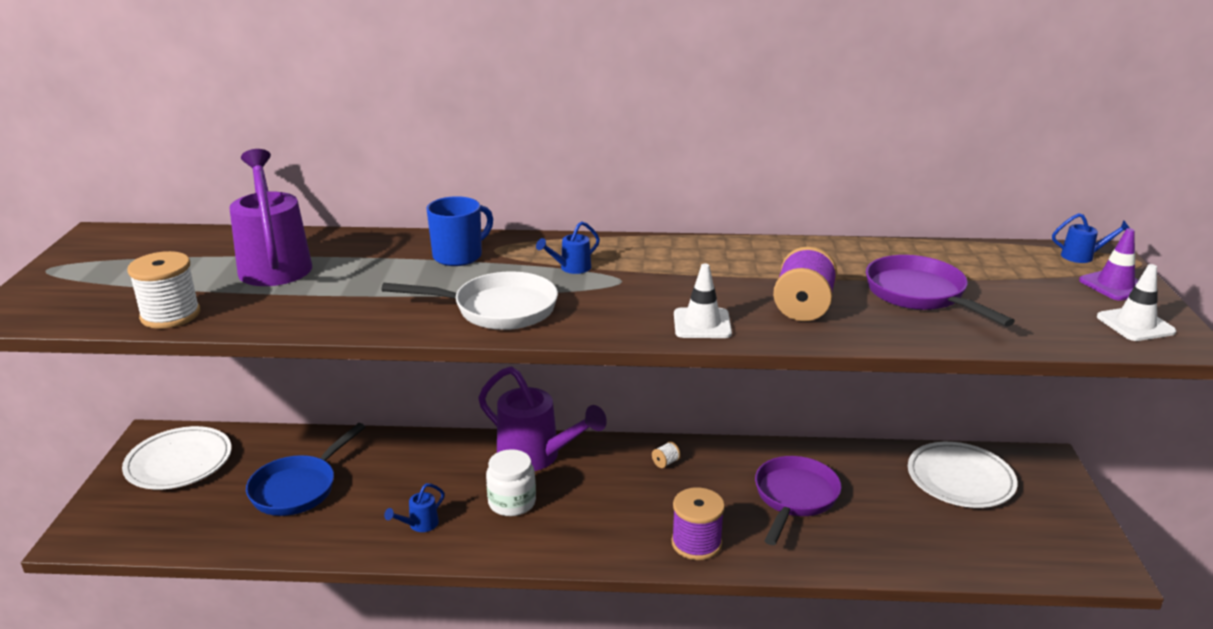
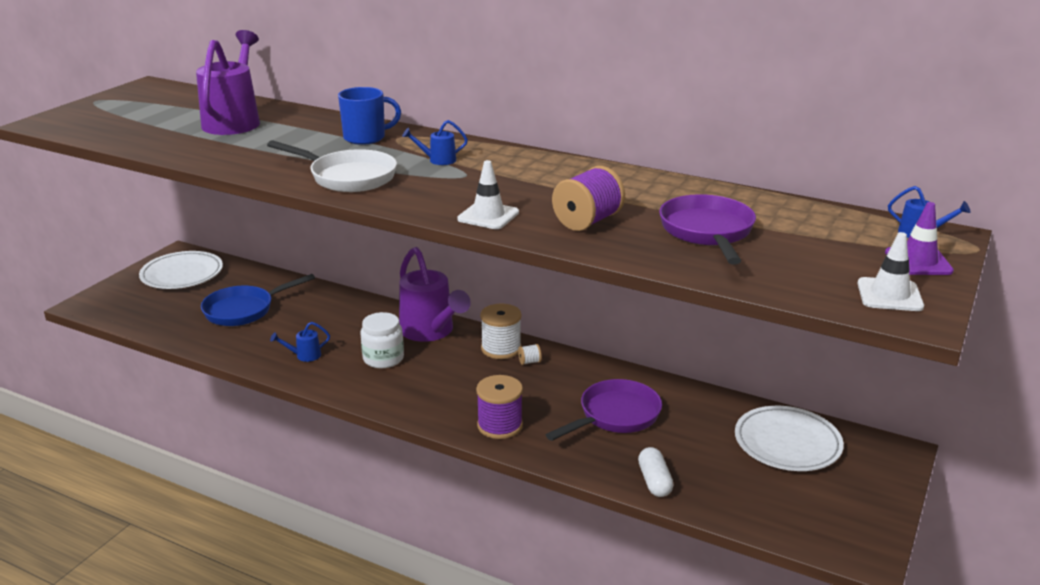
camera: 25 degrees right, 0 degrees up
(170, 315) = (134, 140): white spool -> white spool (501, 348)
(886, 556) = (654, 481): none -> white capsule

